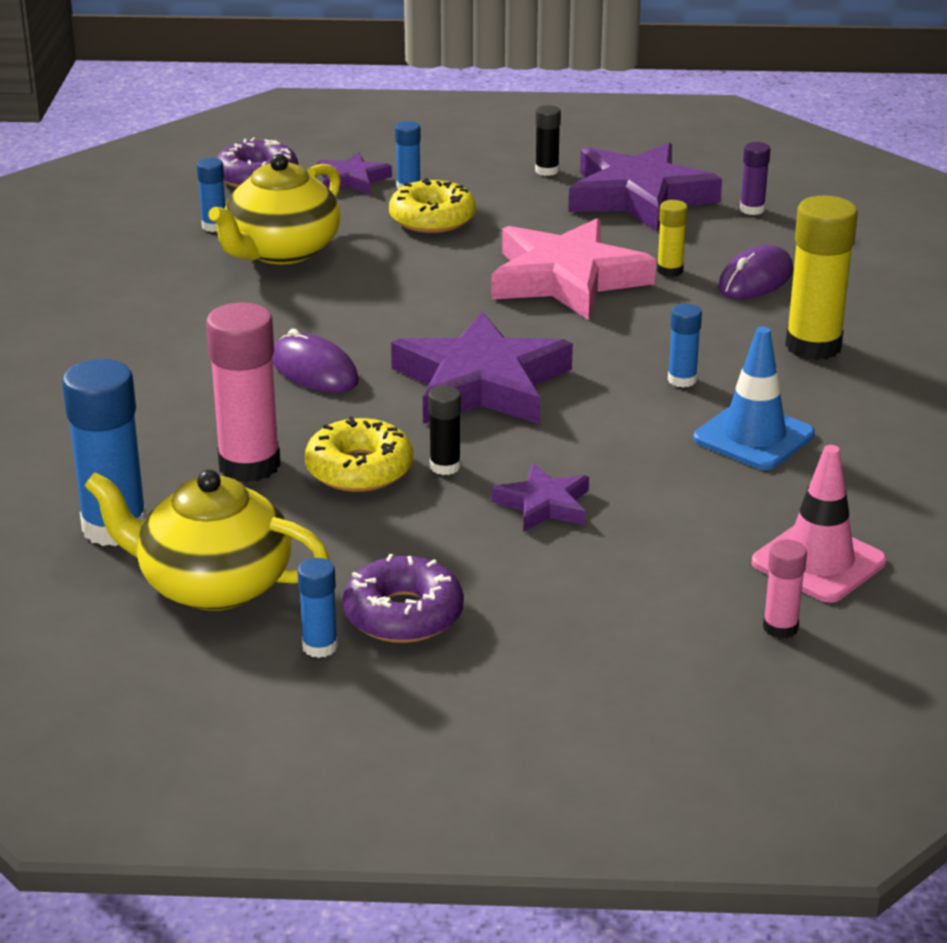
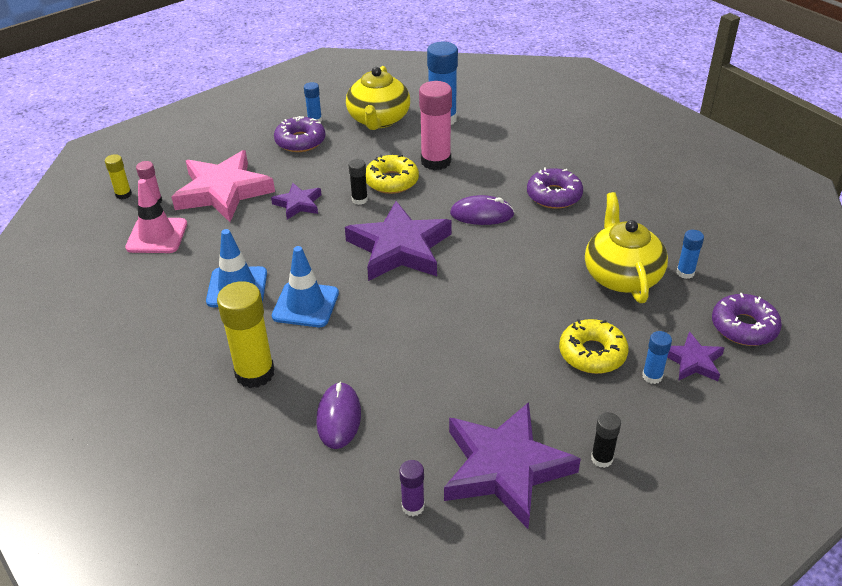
camera: 140 degrees right, 10 degrees up
(186, 348) = (554, 195): none -> purple donut
(213, 584) = (378, 119): yellow teapot -> yellow teapot turned 120 degrees clockwise
(567, 279) = (449, 347): pink star -> pink star (223, 191)
(670, 270) = (399, 393): yellow glue stick -> yellow glue stick (123, 194)
(682, 380) = (305, 305): blue glue stick -> blue traffic cone

